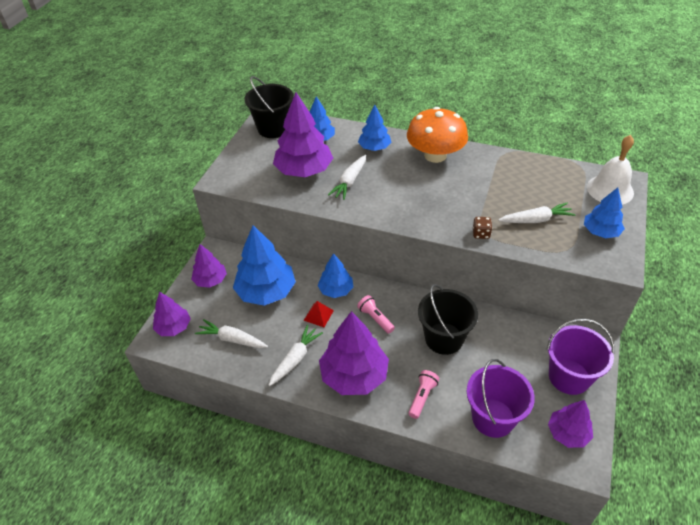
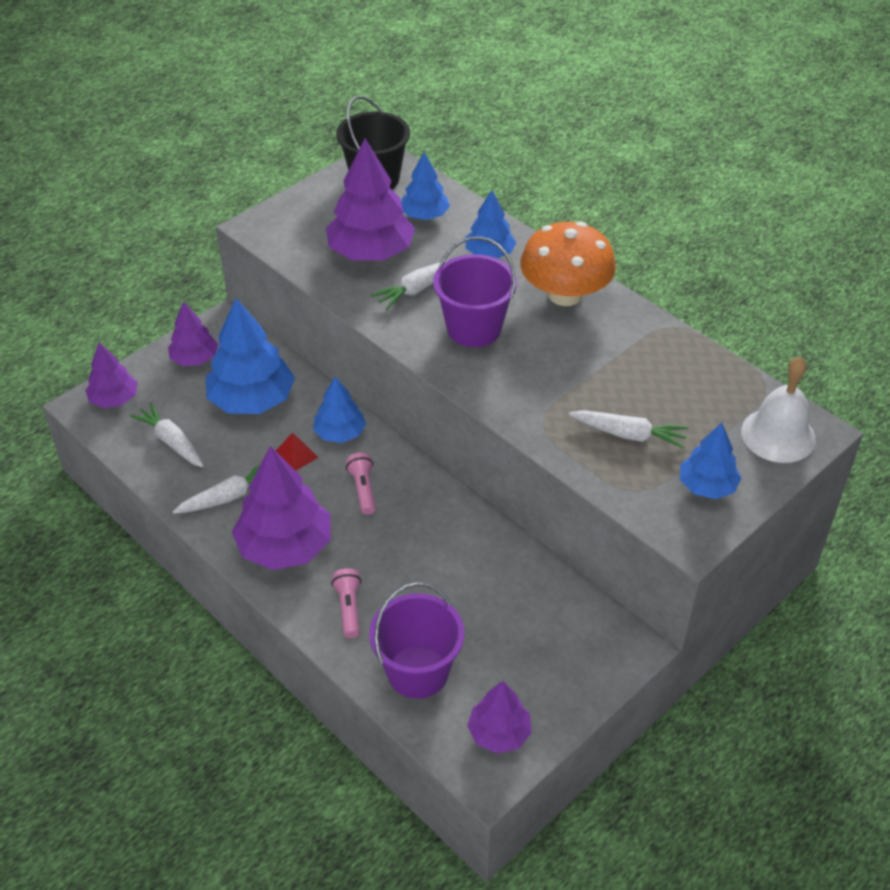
camera: 25 degrees right, 0 degrees up
(422, 397) = (348, 608): pink flashlight -> pink flashlight turned 60 degrees counterclockwise
(444, 338) = (432, 551): black bucket -> none
(481, 234) = (536, 423): brown dice -> none
(569, 377) = (560, 669): purple bucket -> purple bucket (474, 328)

